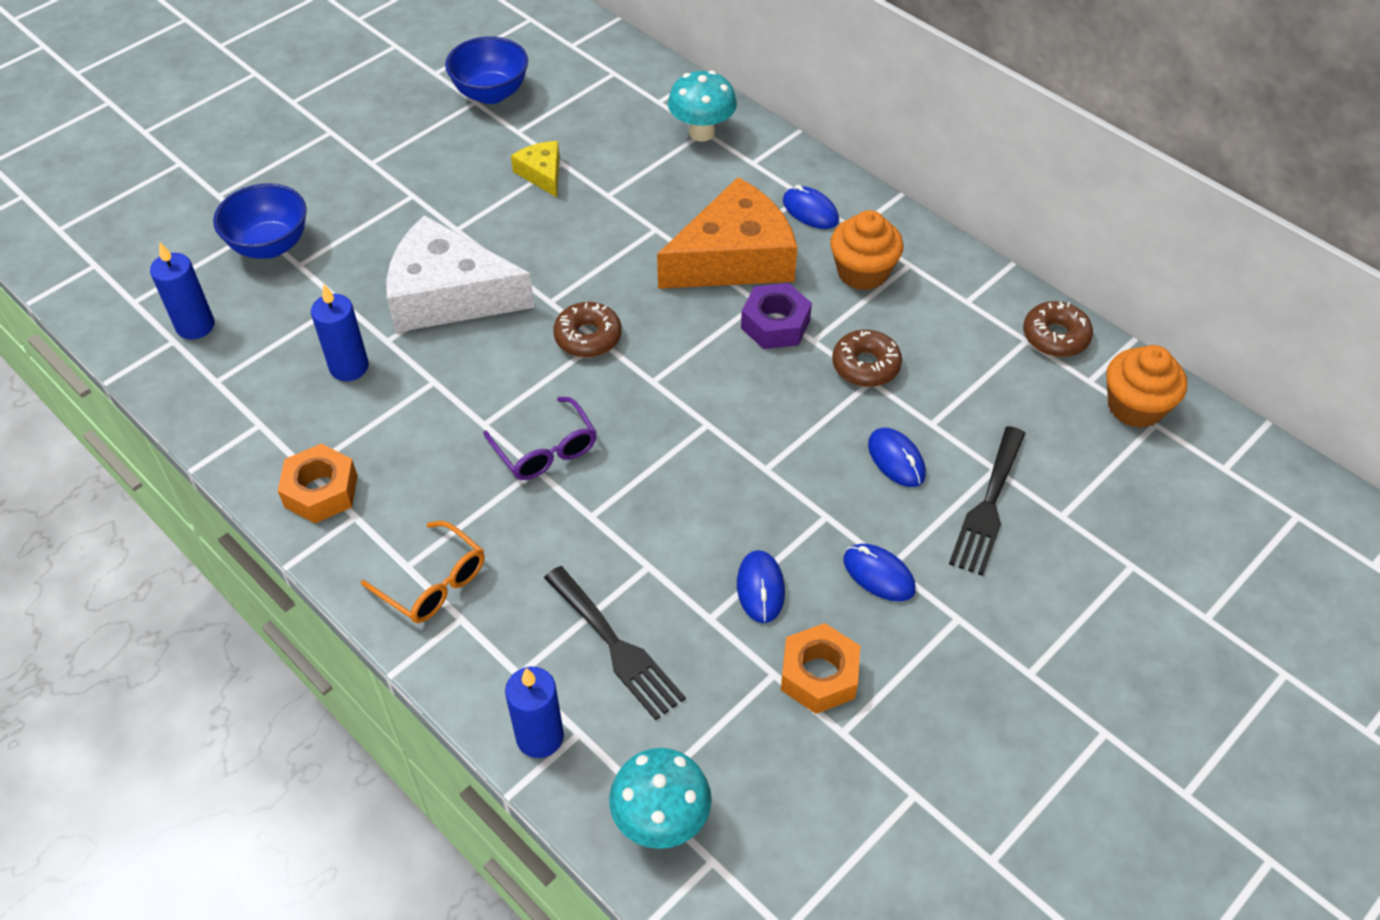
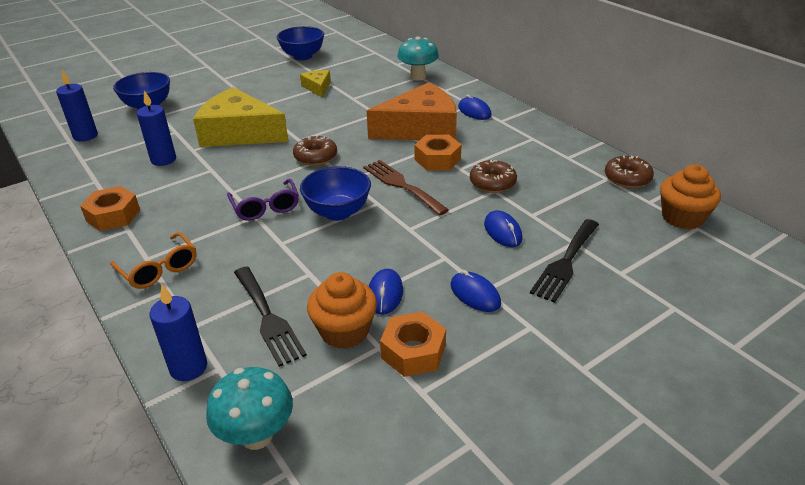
camera: 10 degrees right, 15 degrees down
(448, 295) = (239, 133): white cheese -> yellow cheese
(655, 448) = (338, 212): none -> blue bowl
(734, 384) = (401, 185): none -> brown fork
(775, 324) = (437, 159): purple nut -> orange nut
(862, 272) = (501, 140): orange cupcake -> orange cupcake (344, 331)

